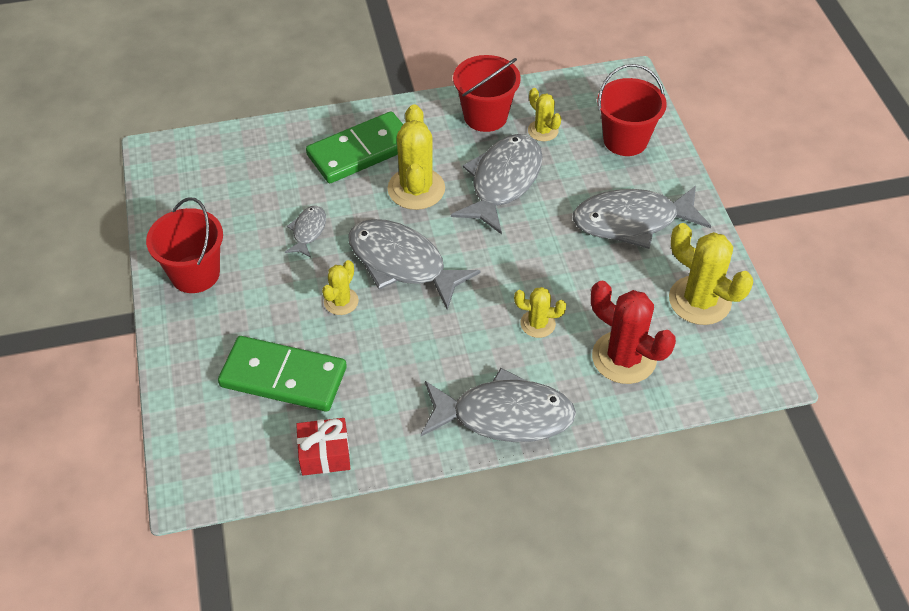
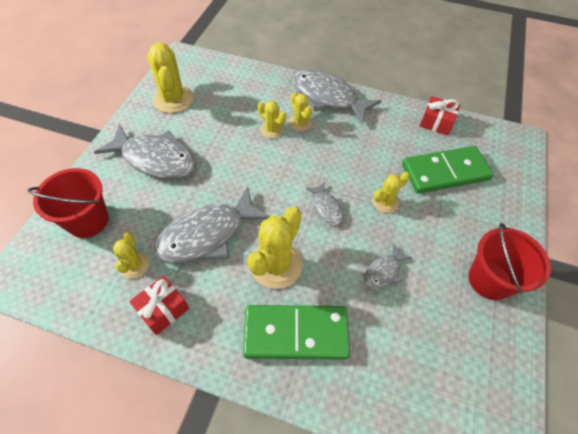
camera: 150 degrees left, 5 degrees up
(283, 377) = (445, 172): green domino -> green domino turned 60 degrees counterclockwise
(402, 263) = (327, 208): grey fish -> grey fish, size x0.48
(485, 116) = (163, 309): red bucket -> red gift
(511, 353) = (300, 123): none -> yellow cactus
(624, 358) = (242, 93): red cactus -> none

